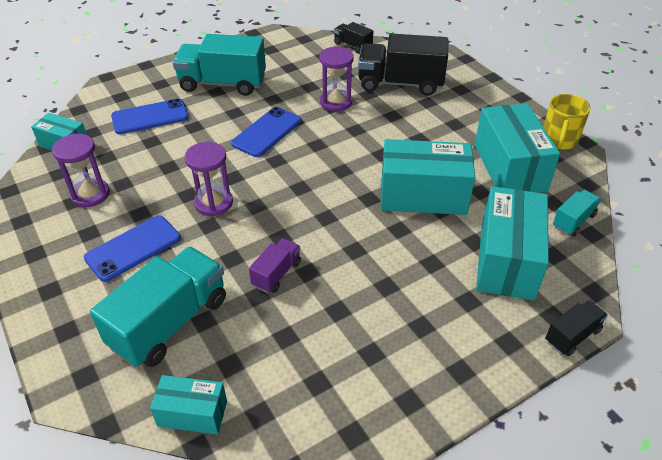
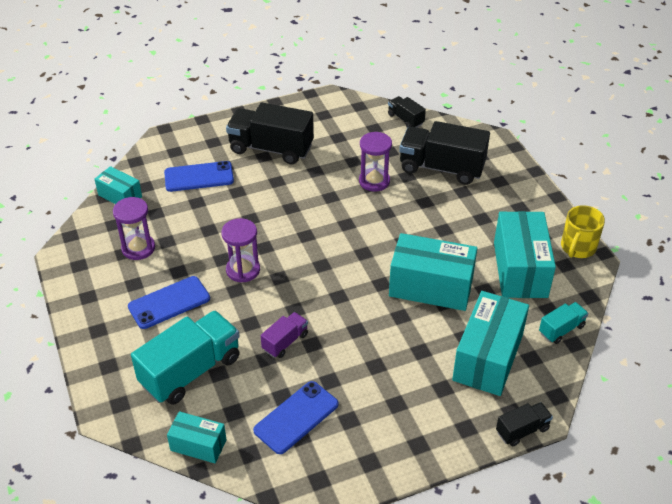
camera: 10 degrees right, 0 degrees up
(222, 84) = (271, 148): turquoise truck -> black truck
(267, 132) = (303, 205): blue phone -> blue phone (296, 417)

